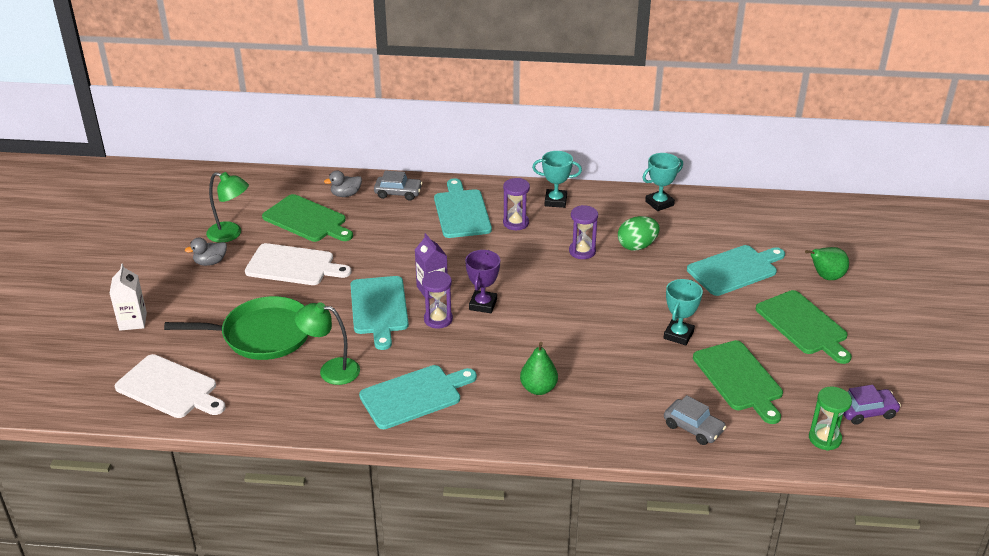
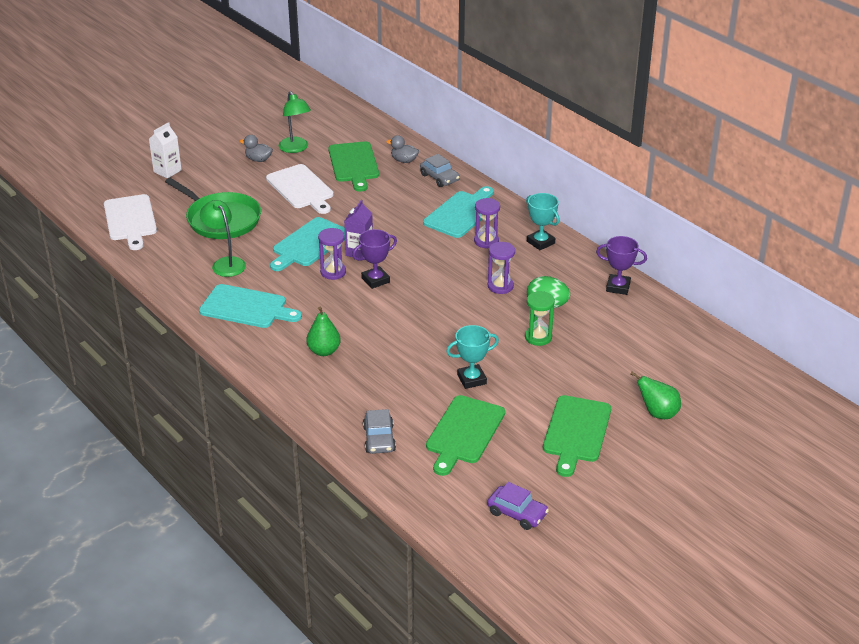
camera: 45 degrees right, 0 degrees up
(659, 203) = (618, 287): turquoise trophy -> purple trophy
(735, 269) = (593, 365): turquoise cutting board -> none
(824, 438) = (455, 507): green hourglass -> green hourglass (538, 337)

